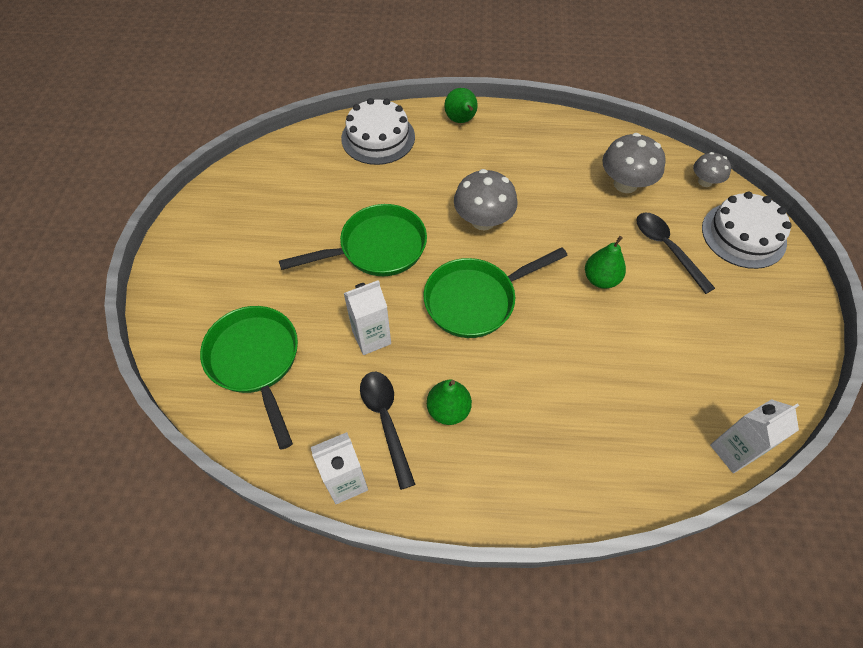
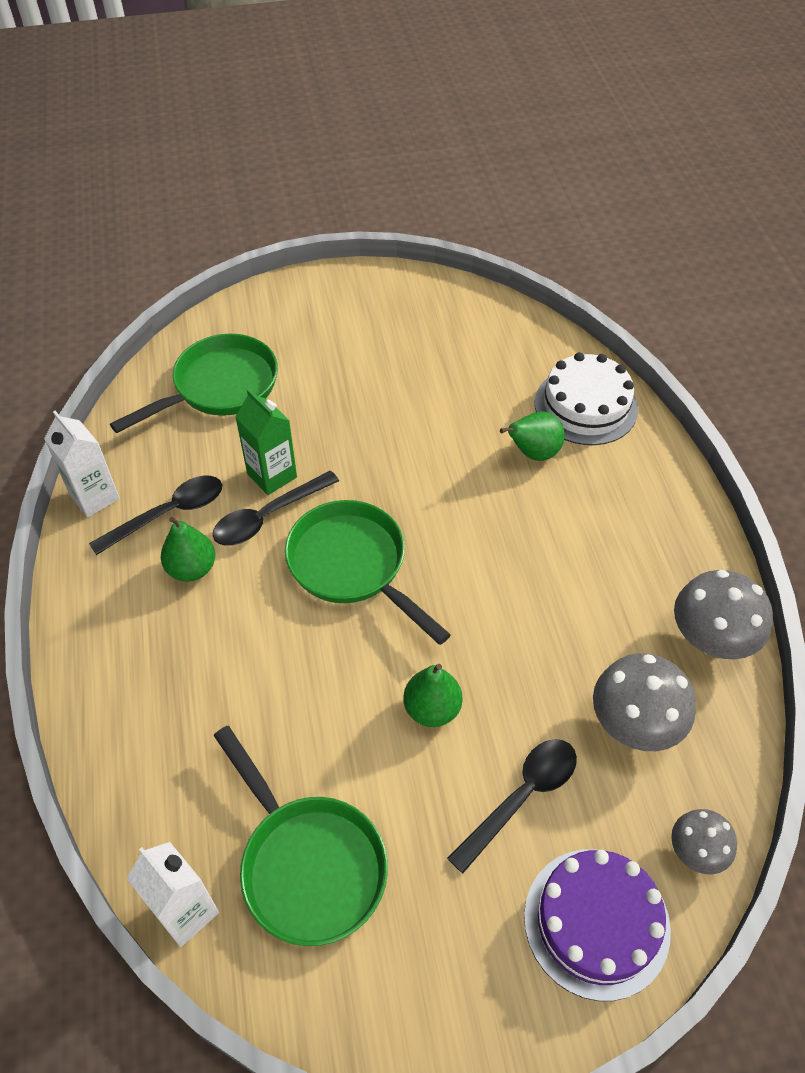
camera: 75 degrees right, 5 degrees down
(371, 337) = (272, 475): white carton -> green carton
(376, 248) = (401, 449): green pan -> green pan (308, 864)
(412, 347) = (268, 516): none -> black spoon
(461, 120) = (665, 488): green pear -> green pear (533, 453)
(483, 220) = (487, 549): grey mushroom -> grey mushroom (711, 638)
(743, 235) = (596, 922): white cake -> purple cake

